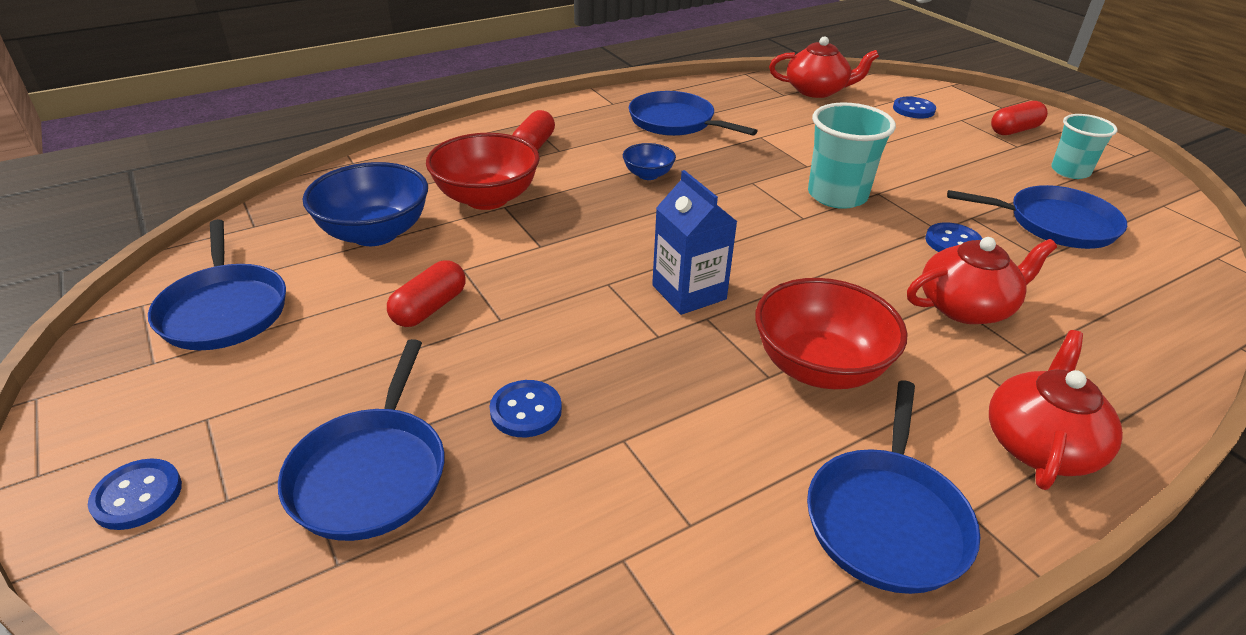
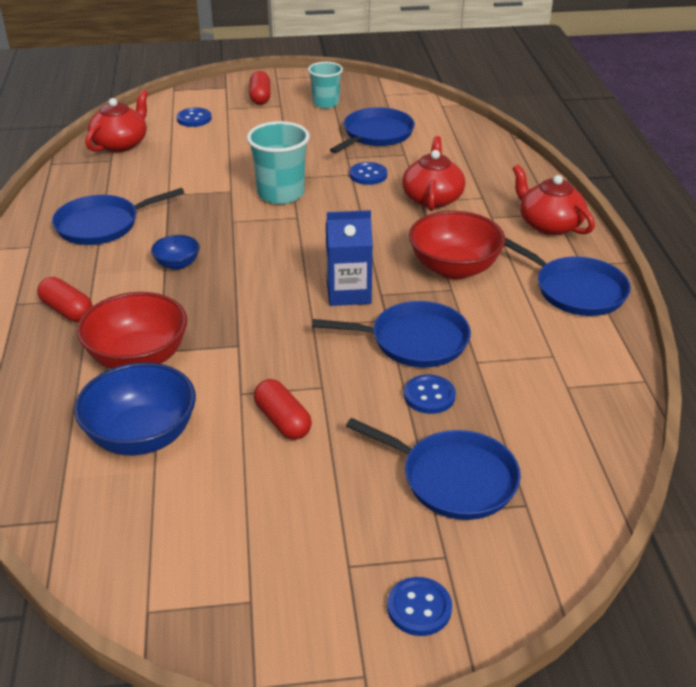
camera: 65 degrees left, 0 degrees up
(224, 310) = (199, 549): blue pan -> blue pan (414, 341)

